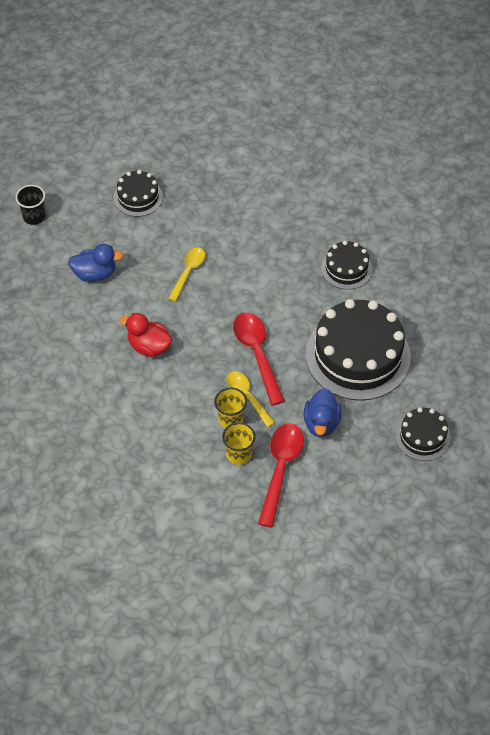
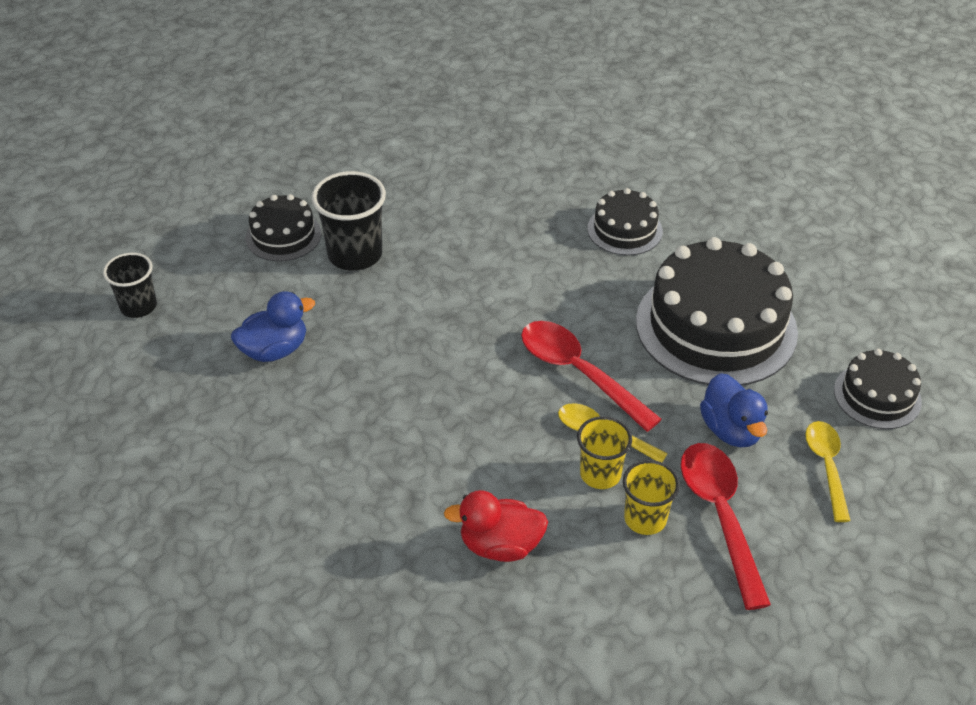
camera: 25 degrees left, 10 degrees down
(149, 346) = (414, 418): red duck -> red duck (500, 545)
(173, 226) = (355, 254): none -> black cup
(188, 272) = (412, 303): yellow spoon -> yellow spoon (826, 466)

